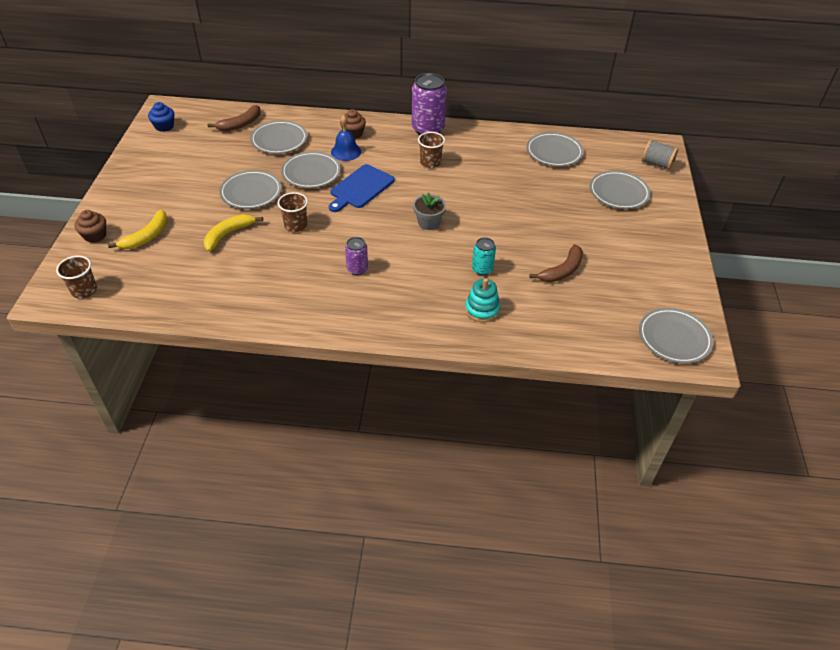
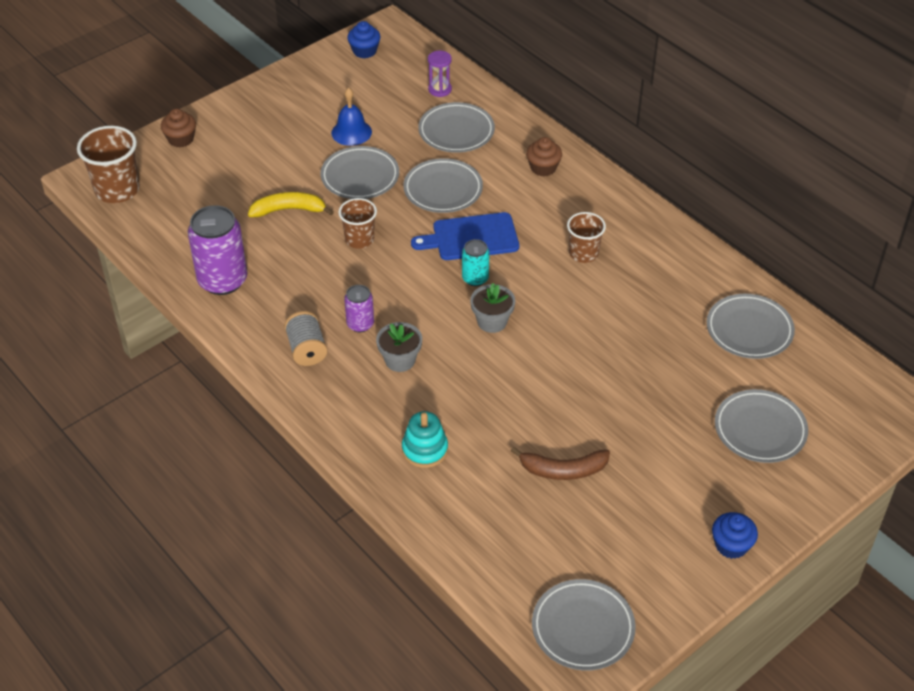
camera: 45 degrees right, 0 degrees up
(84, 290) = (117, 190): brown cup -> brown cup, size x1.57
(146, 236) = (219, 167): yellow banana -> none
(240, 124) = (440, 89): brown banana -> purple hourglass
(346, 151) = (508, 185): blue bell -> blue bell (351, 132)
(405, 273) = (400, 360): none -> grey flower pot
(428, 129) = (634, 210): purple can -> purple can (222, 280)
(482, 269) = (480, 409): turquoise can -> turquoise can (475, 278)
(657, 164) = (867, 427): grey spool -> grey spool (307, 349)
(678, 252) = (731, 545): none -> blue cupcake

